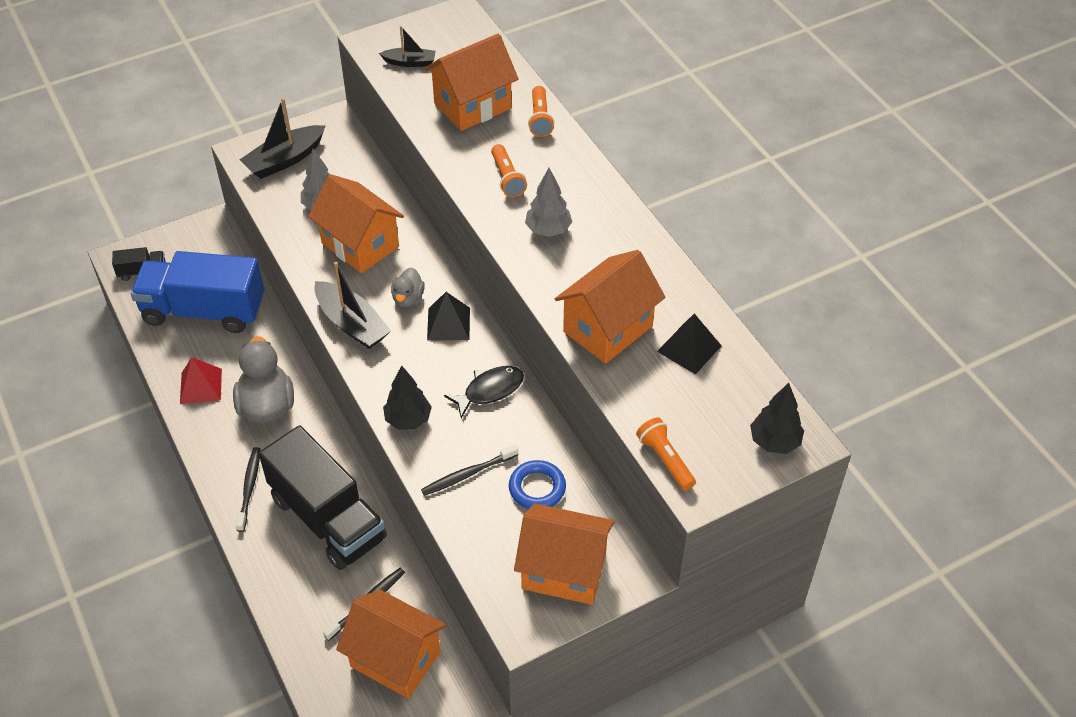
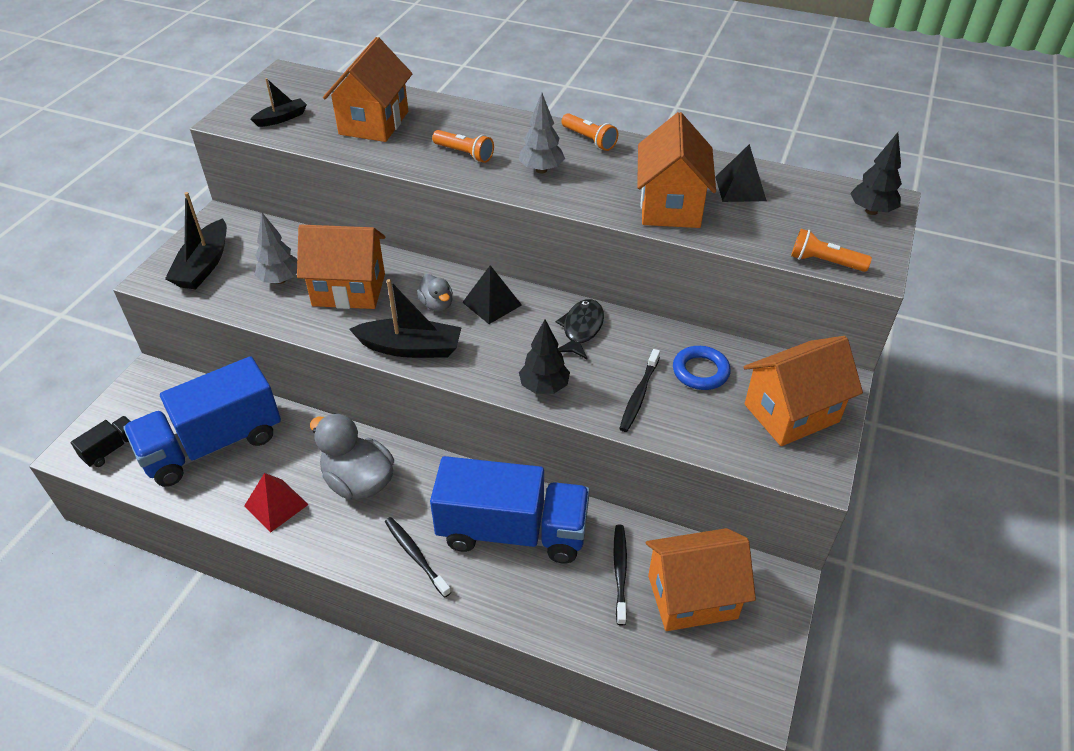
camera: 40 degrees left, 5 degrees down
(328, 518) = (512, 531): black truck -> blue truck
(540, 119) = (440, 108): orange flashlight -> orange flashlight (589, 140)

